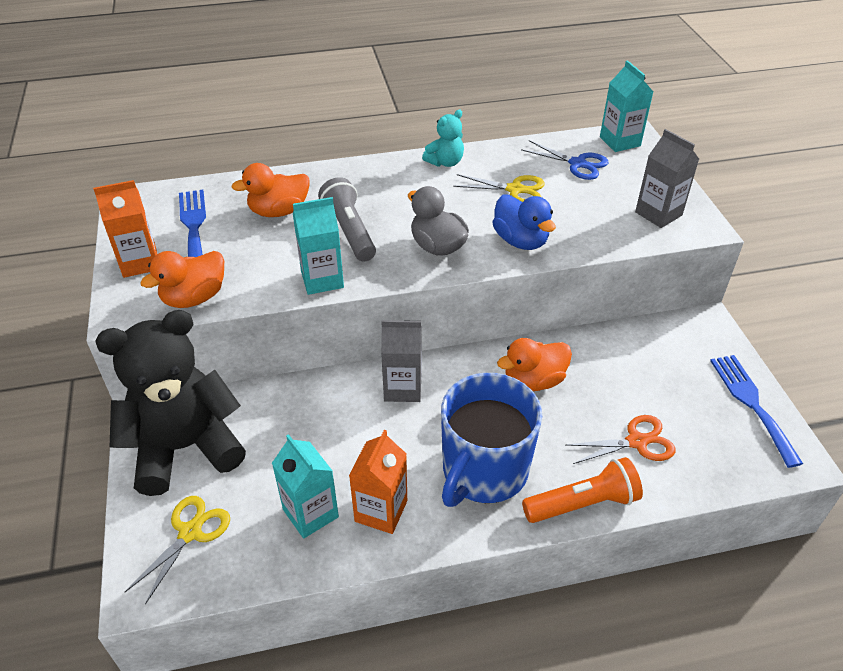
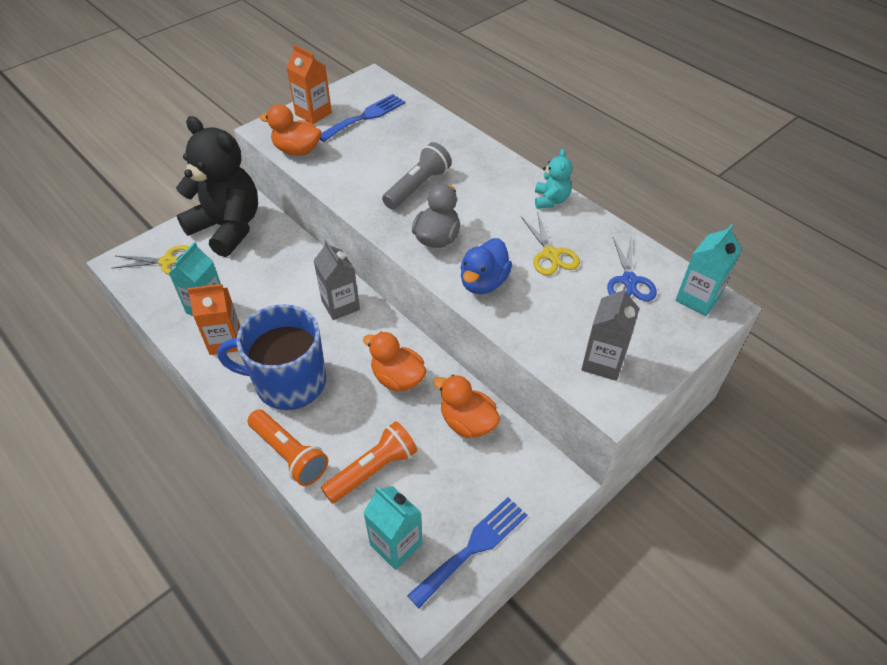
camera: 60 degrees right, 5 degrees up
(279, 211) = (412, 144): orange duck -> orange duck (467, 422)
(322, 279) = (355, 196): turquoise carton -> turquoise carton (396, 544)
(445, 162) = (551, 200): turquoise teddy bear -> turquoise teddy bear turned 105 degrees counterclockwise
(637, 442) = (373, 470): orange scissors -> orange flashlight

